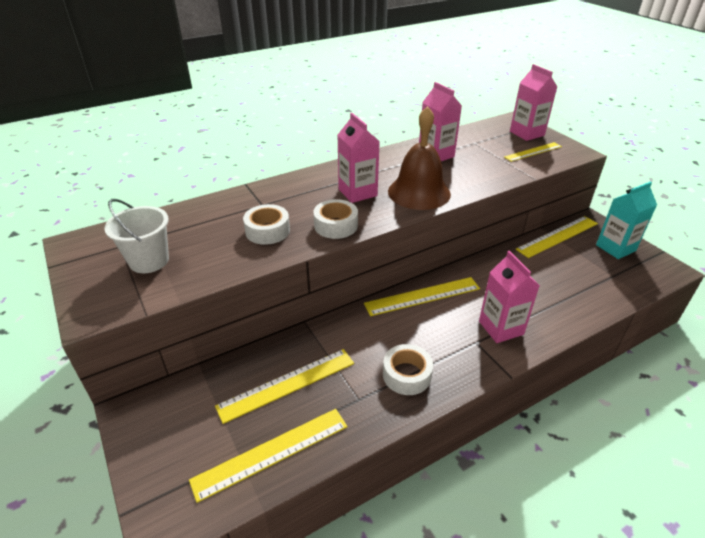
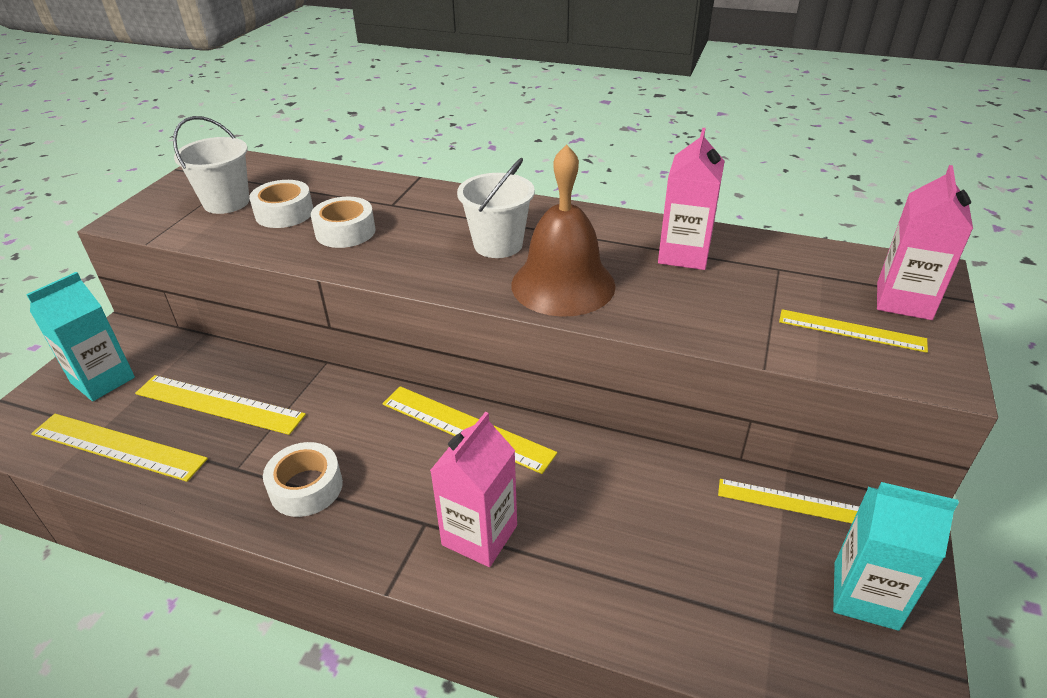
camera: 50 degrees right, 0 degrees up
(181, 438) = (103, 380): none -> turquoise carton
(336, 225) = (407, 264): white tape -> white tape (284, 213)
(357, 192) = (498, 244): pink carton -> white bucket
(557, 236) = (790, 502): yellow ruler -> yellow ruler, size x0.66

